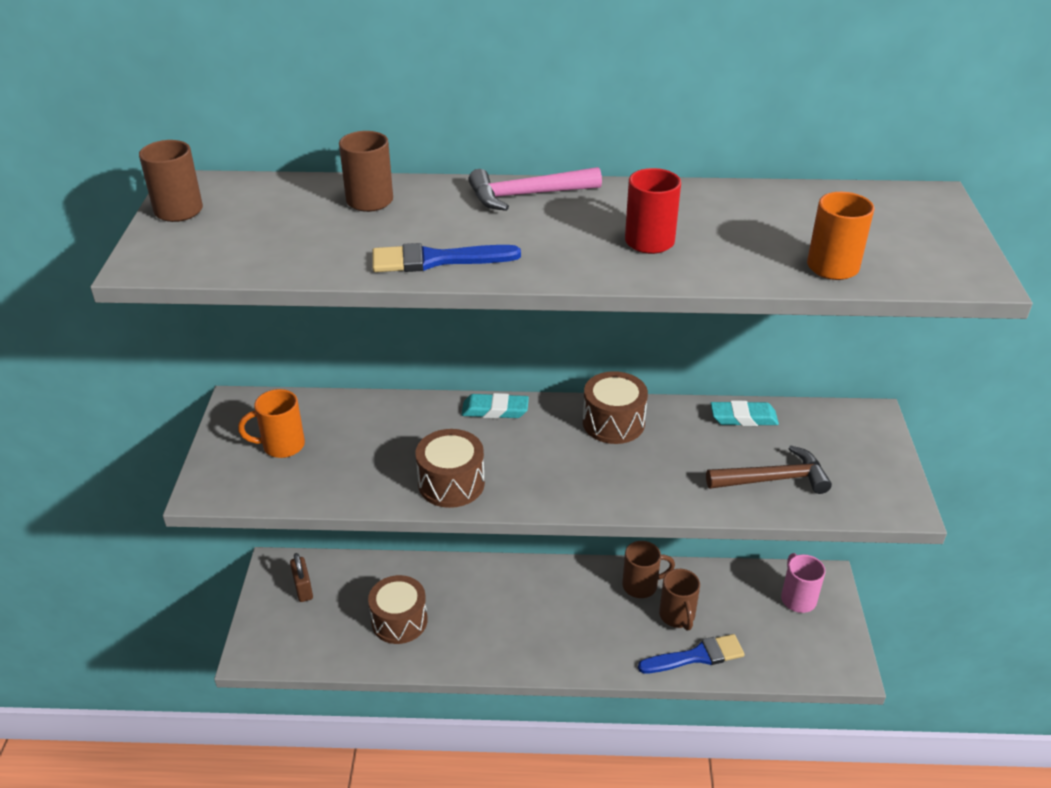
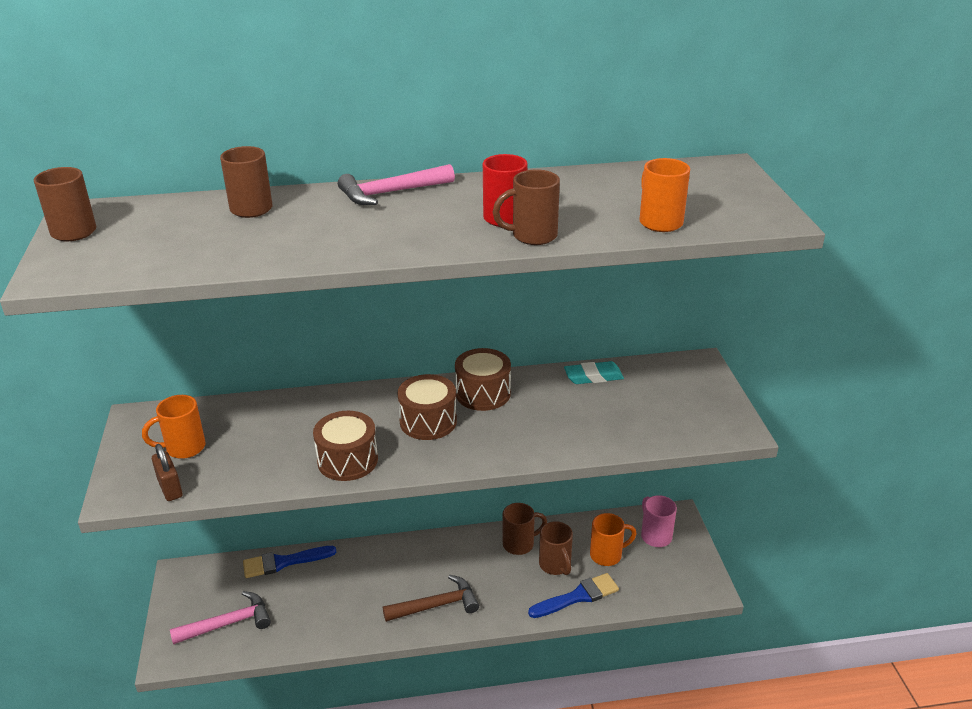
camera: 10 degrees left, 5 degrees down
(303, 588) = (210, 590): brown padlock -> brown padlock (170, 488)
(316, 628) = (228, 623): none -> pink hammer
(399, 621) = (305, 605): brown drum -> brown drum (428, 421)
(436, 260) = (321, 249): blue brush -> blue brush (284, 562)
(495, 410) = (376, 395): turquoise eraser -> none
(676, 269) = (532, 236): none -> brown mug
(738, 613) = (607, 555): none -> orange mug
(773, 479) = (628, 422): brown hammer -> brown hammer (436, 605)

